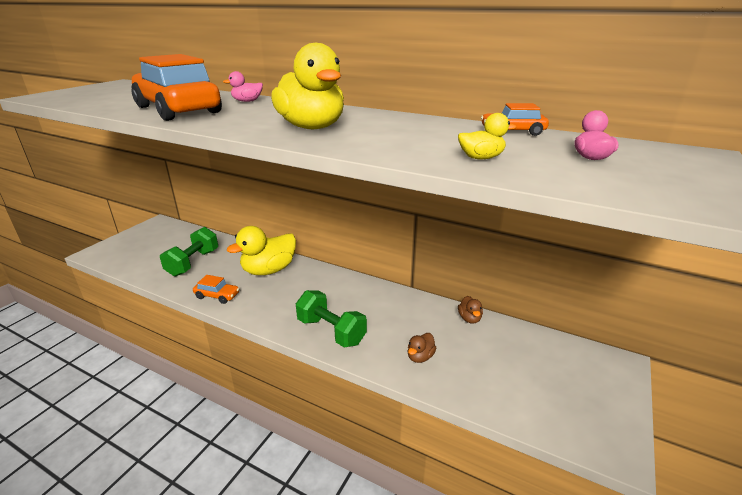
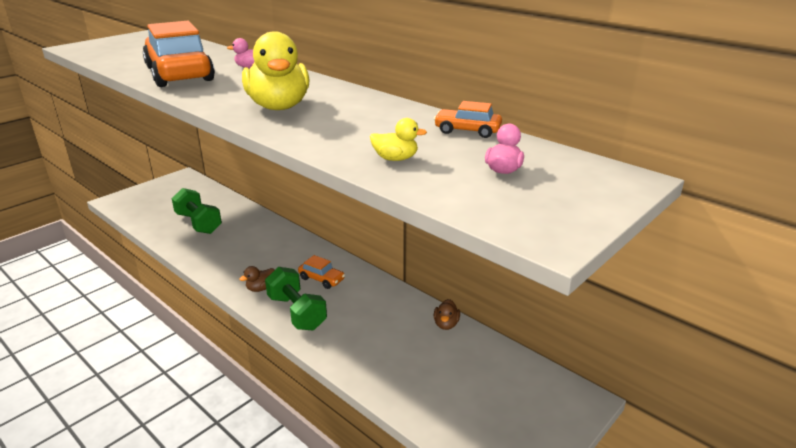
camera: 15 degrees right, 0 degrees up
(193, 263) = (198, 223): green dumbbell -> green dumbbell turned 75 degrees counterclockwise
(217, 296) = (206, 260): orange car -> orange car (321, 279)
(269, 270) = (267, 241): yellow duck -> none
(420, 357) = (370, 353): brown duck -> brown duck (261, 288)

